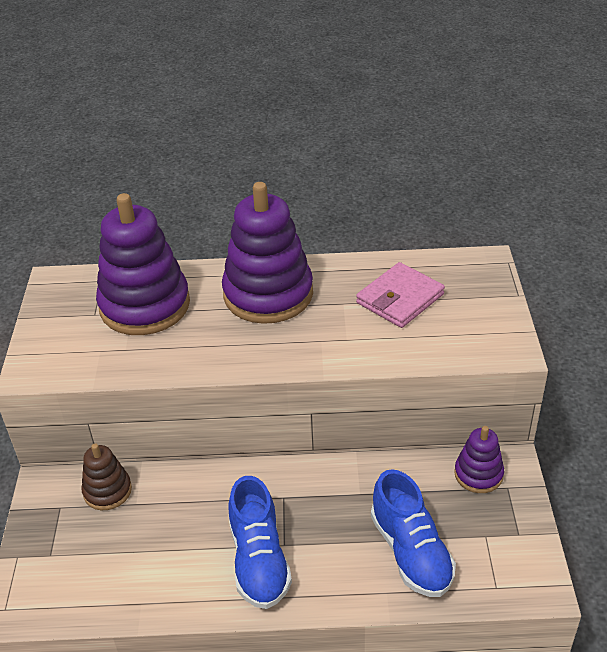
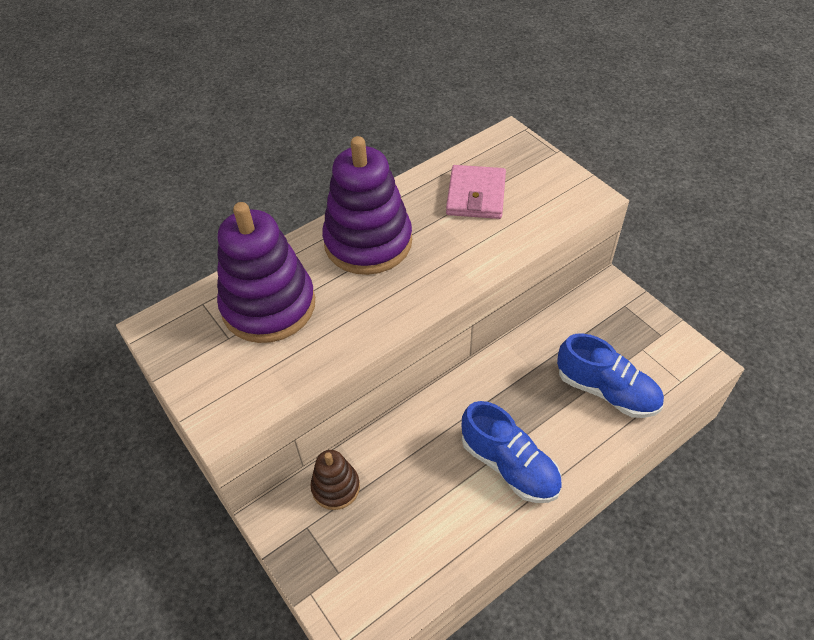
camera: 35 degrees left, 10 degrees up
(478, 474) = (598, 307): purple stacking toy -> none

